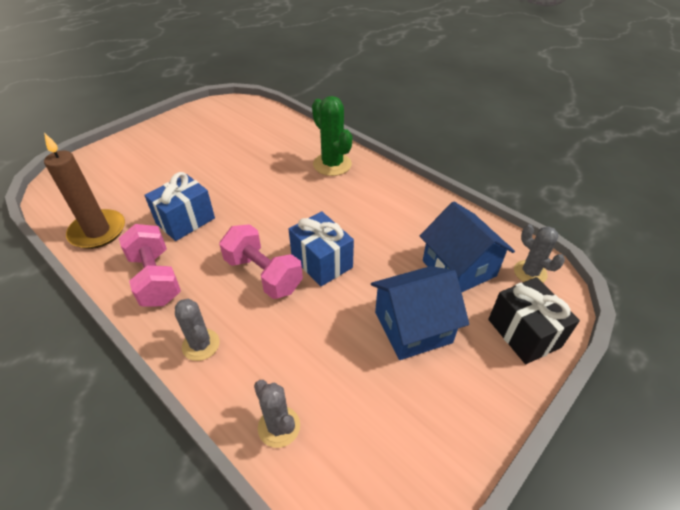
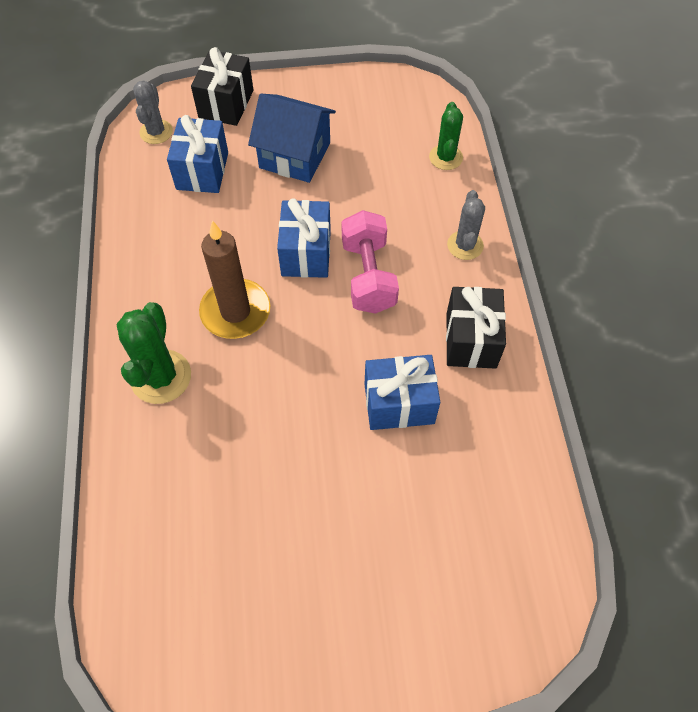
camera: 140 degrees left, 15 degrees up
(98, 231) = (506, 458): brown candle -> brown candle (235, 311)
(155, 278) = (471, 340): pink dumbbell -> black gift
(279, 426) = (445, 157): grey cactus -> green cactus
(459, 268) = (202, 171): blue house -> blue gift

